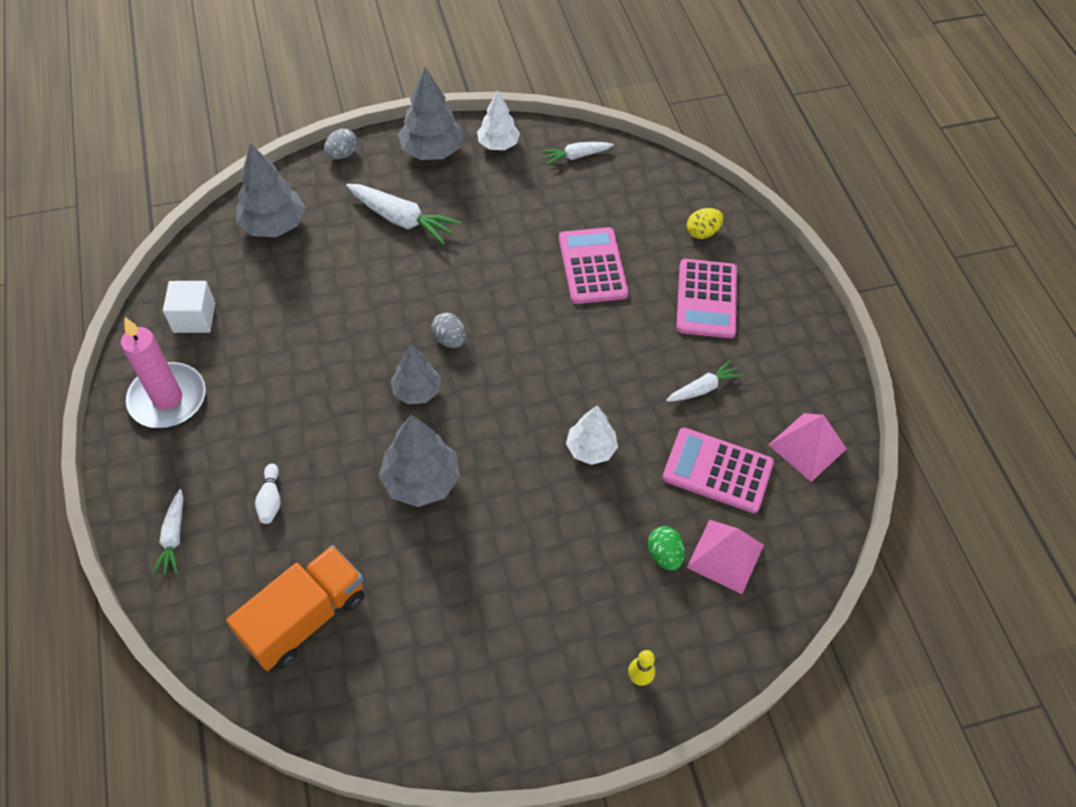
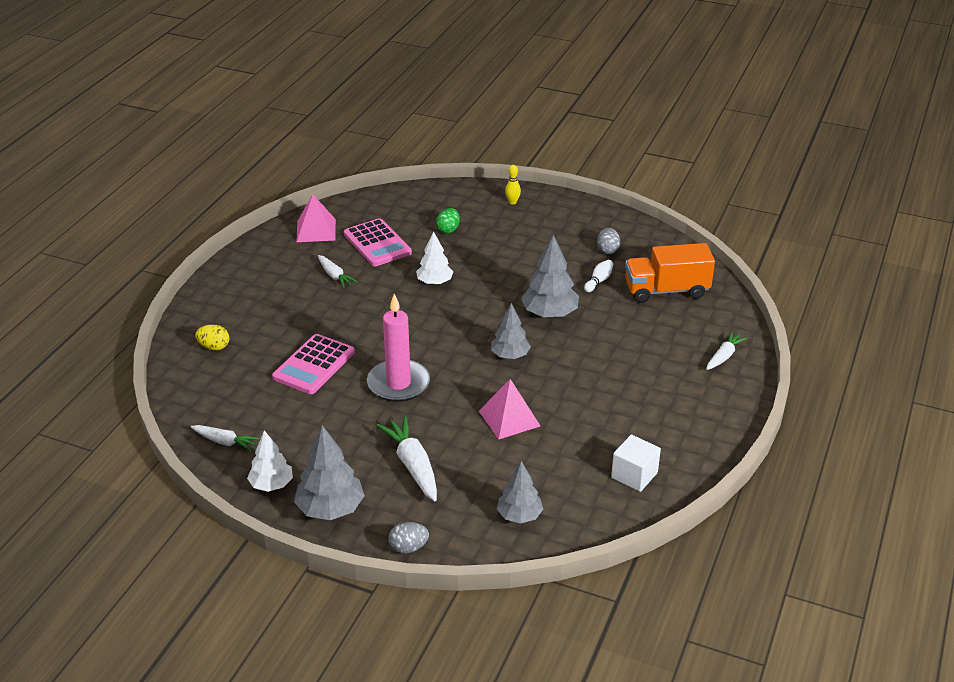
camera: 140 degrees left, 20 degrees down
(168, 398) = (686, 431): pink candle -> pink candle (398, 383)
(270, 499) = (650, 346): white bowling pin -> white bowling pin (599, 281)
(273, 225) = (519, 515): grey tree -> grey tree, size x0.66
(449, 339) = (459, 372): grey egg -> grey egg (607, 250)
(703, 388) = (335, 276): white carrot -> white carrot turned 135 degrees counterclockwise
(706, 299) = (268, 312): pink calculator -> none
(725, 556) = (418, 216): pink pyramid -> pink pyramid (509, 418)

